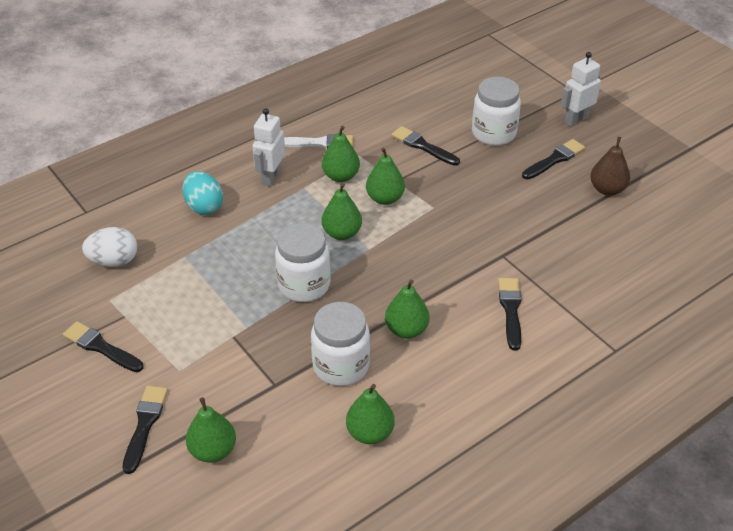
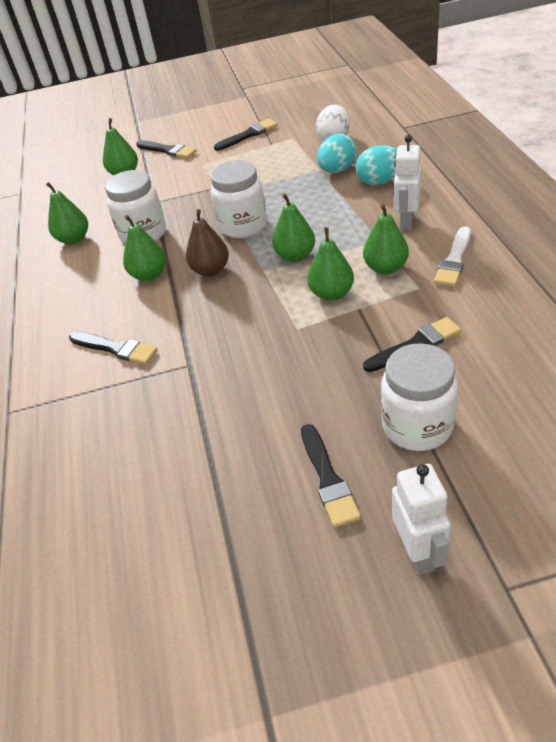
camera: 120 degrees right, 0 degrees up
(184, 242) = (337, 170): none -> turquoise egg
(271, 177) = (406, 222): white robot -> white robot turned 120 degrees counterclockwise
(607, 189) = (233, 518): brown pear -> brown pear (210, 270)

